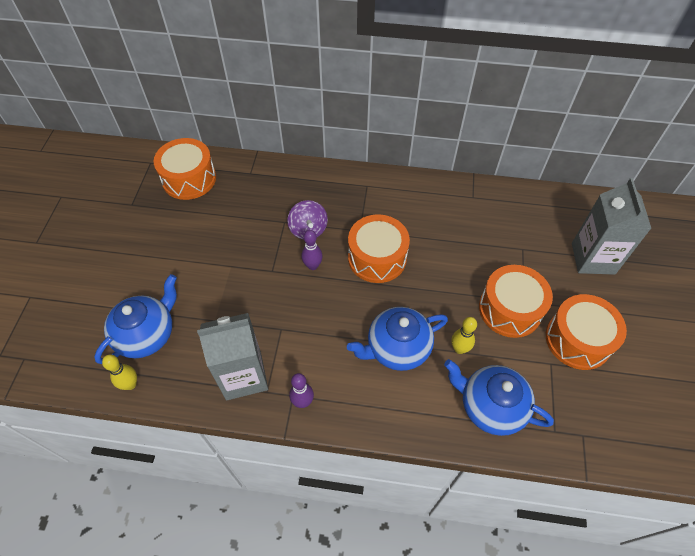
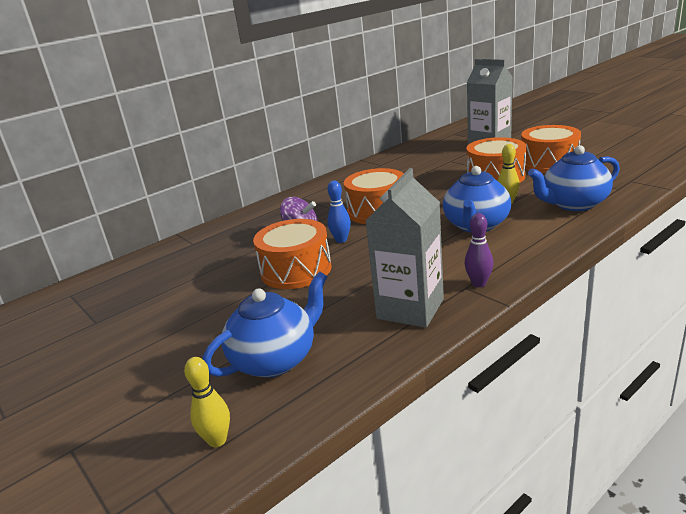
camera: 45 degrees left, 30 degrees down
(130, 384) = (324, 392): yellow bowling pin -> yellow bowling pin (217, 440)
(147, 334) = (275, 359): blue teapot -> blue teapot turned 60 degrees clockwise
(189, 179) = (136, 277): orange drum -> orange drum (296, 270)
(312, 266) = (341, 240): purple bowling pin -> blue bowling pin

